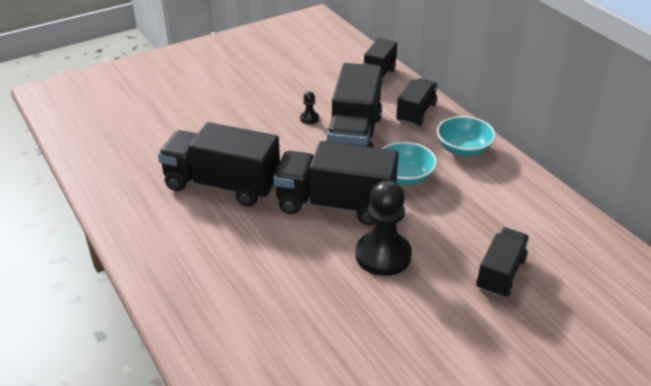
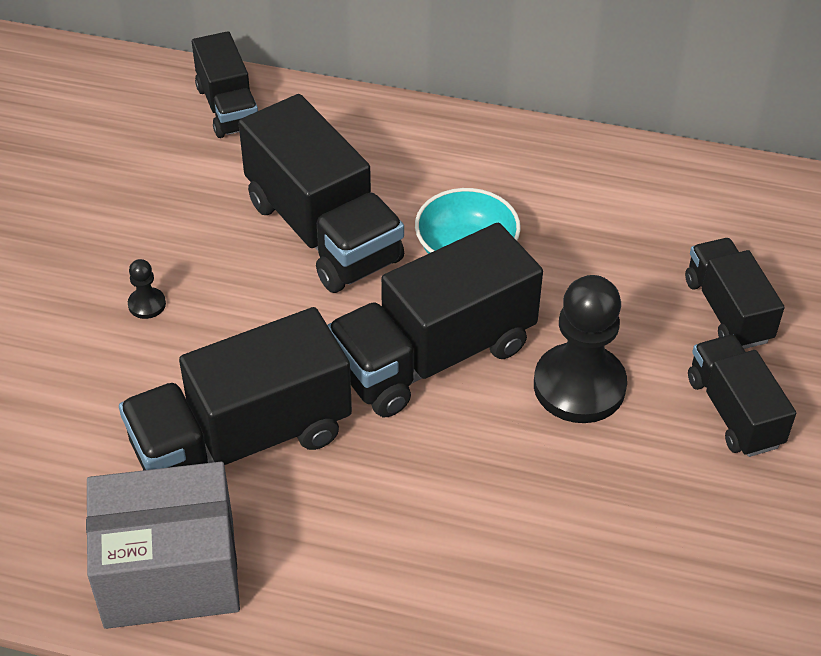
camera: 45 degrees left, 10 degrees up
(138, 209) = (170, 571): none -> grey box
(309, 118) = (222, 242): black pawn -> black pawn (147, 304)
(416, 112) = (357, 136): black truck -> black truck (734, 412)
(463, 149) = (485, 158): turquoise bowl -> none

